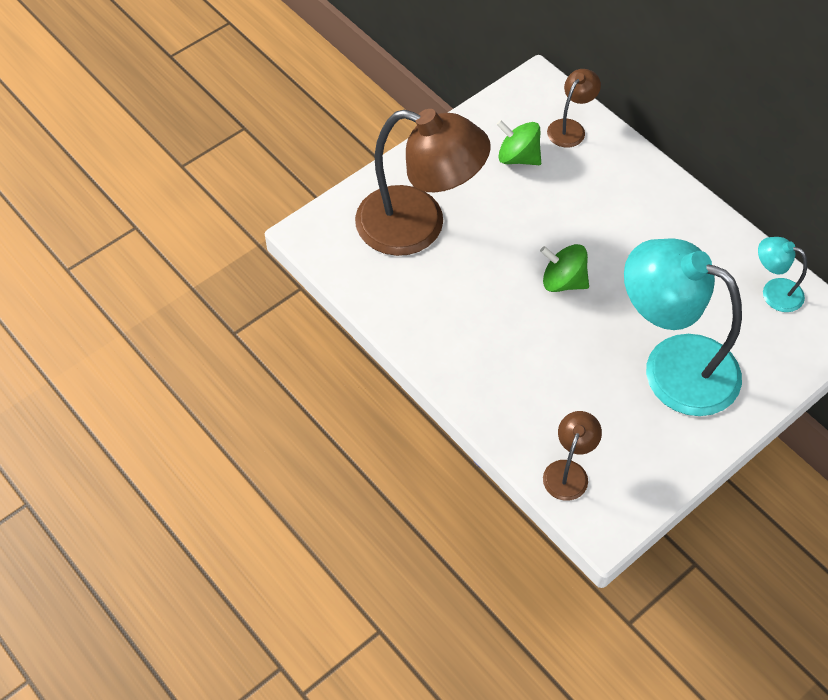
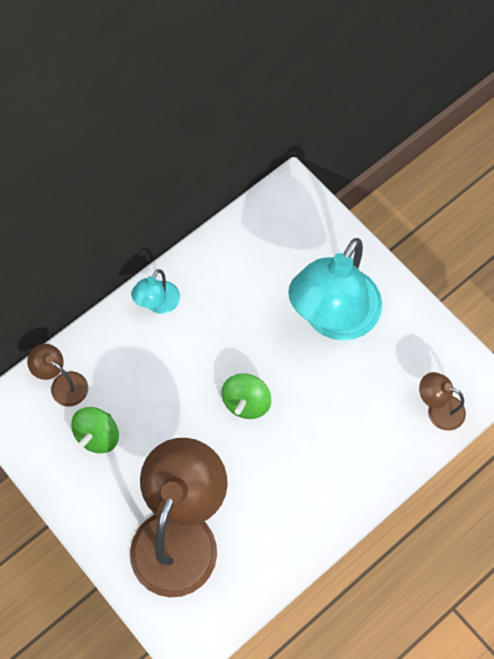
camera: 90 degrees left, 10 degrees up
(774, 291) = (257, 232): turquoise lamp -> turquoise lamp (158, 304)

